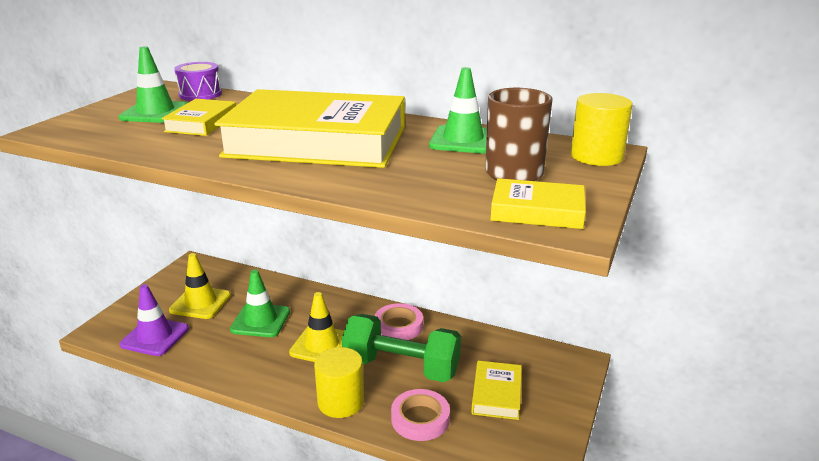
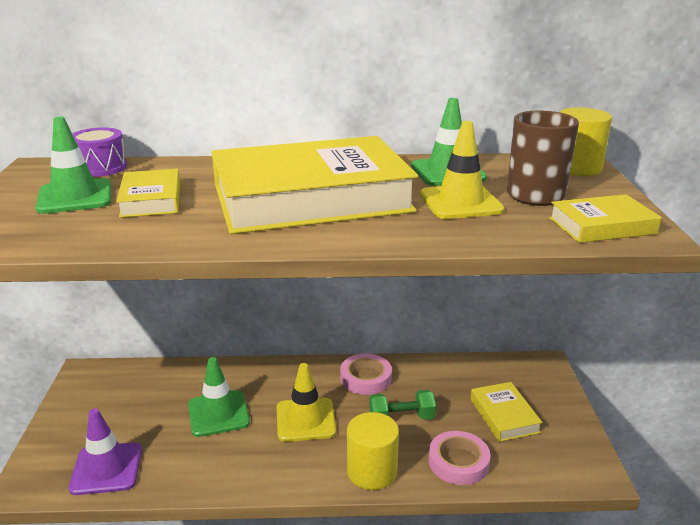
camera: 25 degrees left, 0 degrees up
(200, 303) = (131, 414): yellow traffic cone -> yellow traffic cone (460, 202)
(401, 368) = (401, 418): green dumbbell -> green dumbbell, size x0.54

